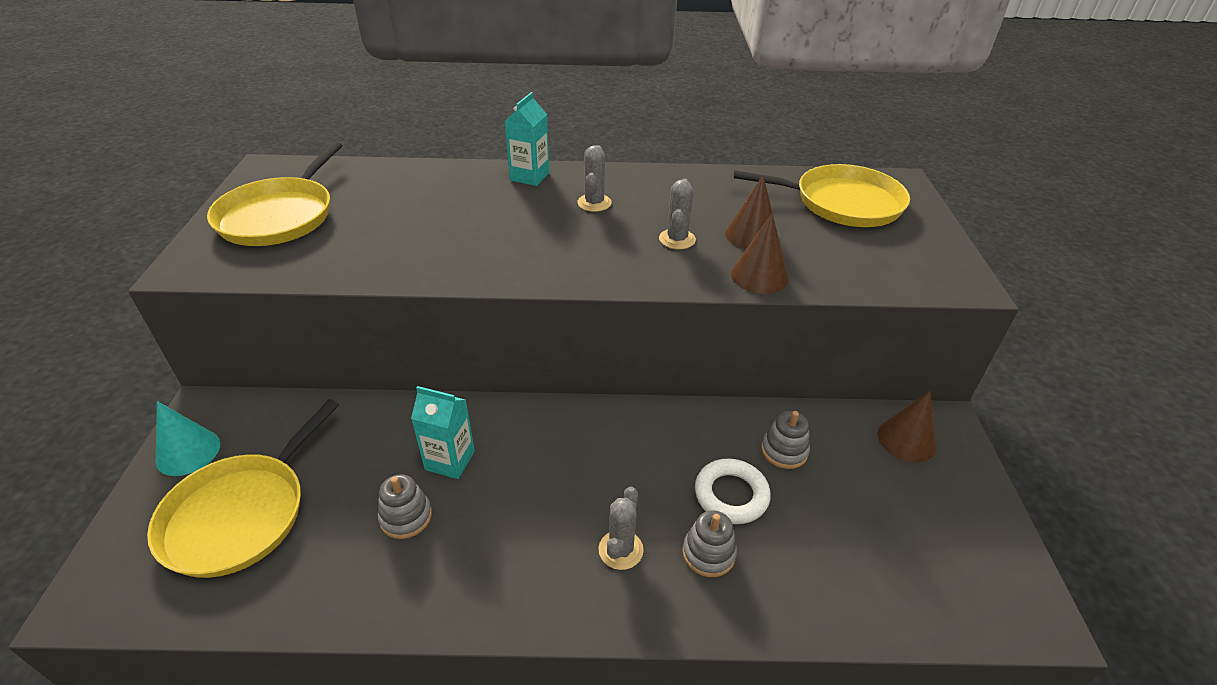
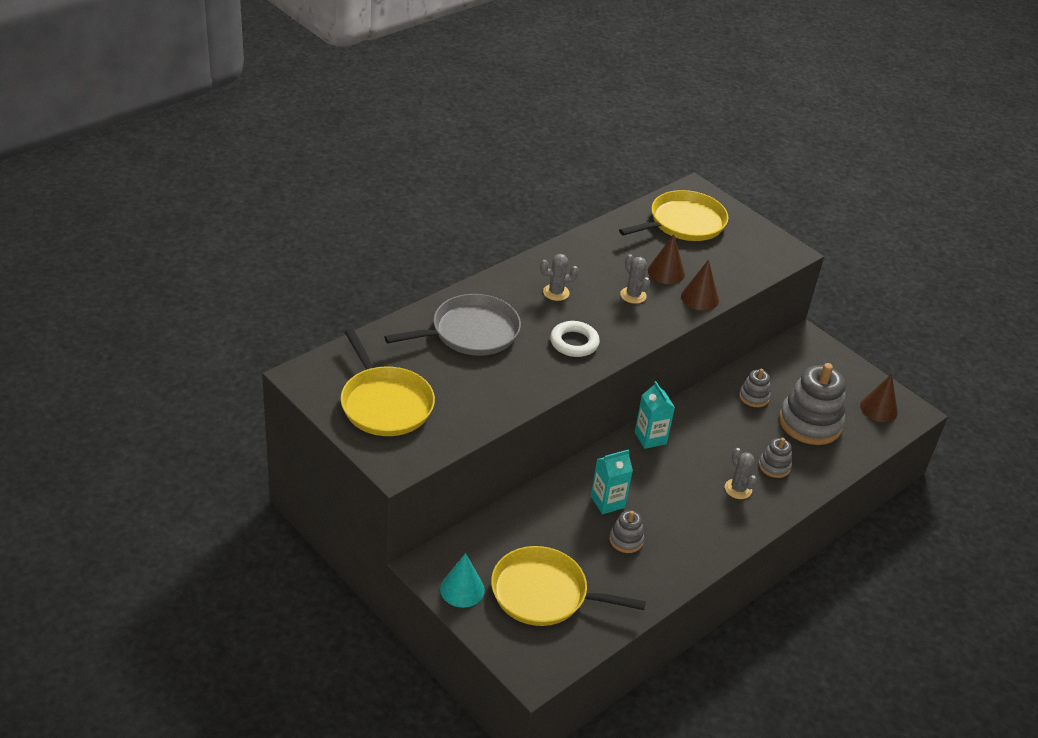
camera: 45 degrees left, 0 degrees up
(241, 514) = (544, 593): yellow pan -> yellow pan turned 120 degrees clockwise
(455, 198) = (470, 332): none -> grey pan
(529, 176) = (489, 292): turquoise carton -> turquoise carton (650, 438)
(594, 203) = (556, 292): grey cactus -> grey cactus turned 60 degrees counterclockwise
(731, 495) = (755, 434): white ring -> white ring (574, 343)
(831, 529) = (810, 423): none -> grey stacking toy
(906, 440) = (799, 358): brown cone -> brown cone (878, 408)

